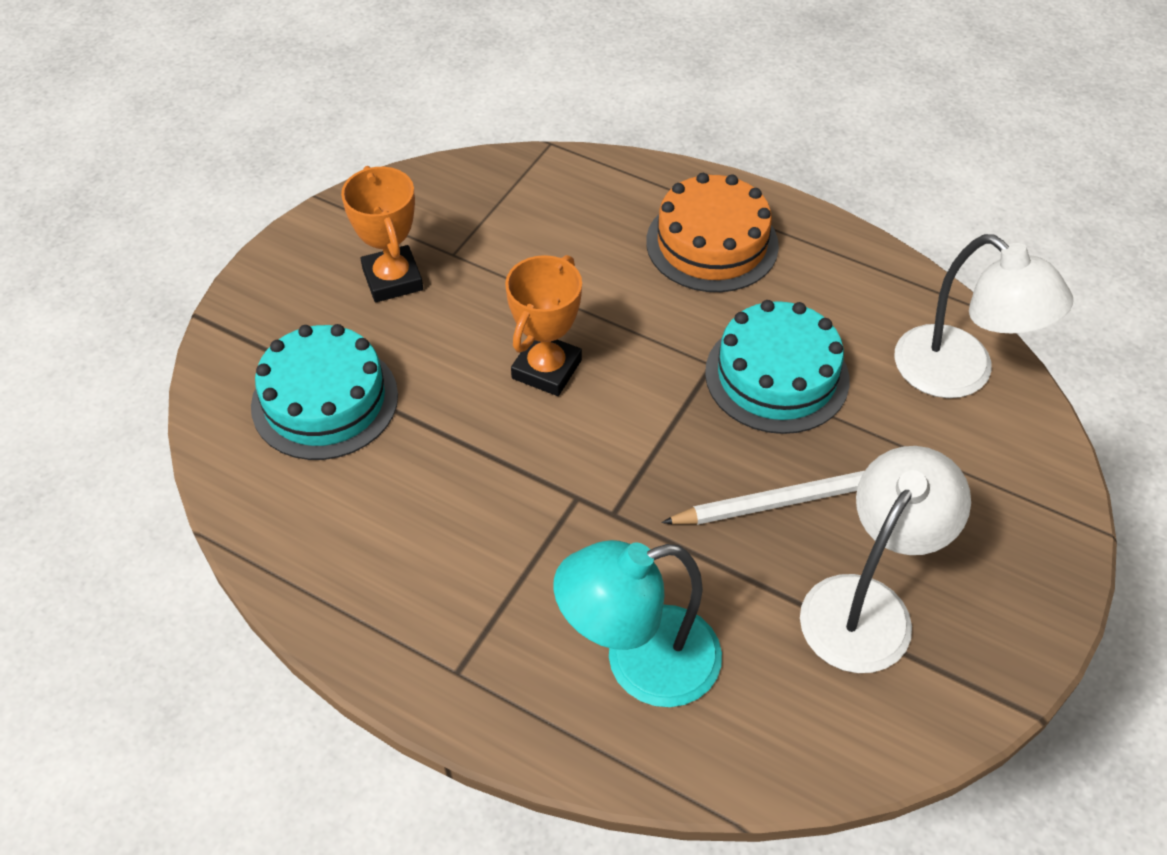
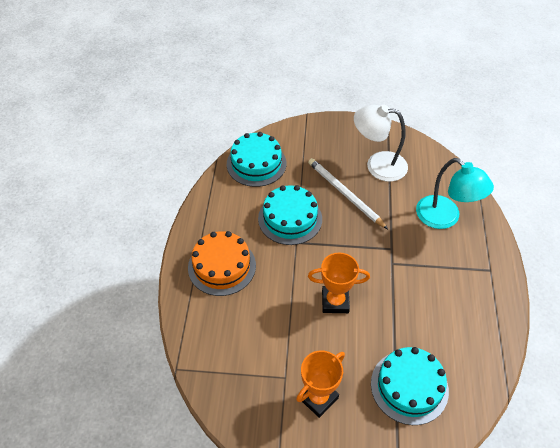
camera: 115 degrees left, 0 degrees up
(959, 374) = (256, 164): white lamp -> turquoise cake

